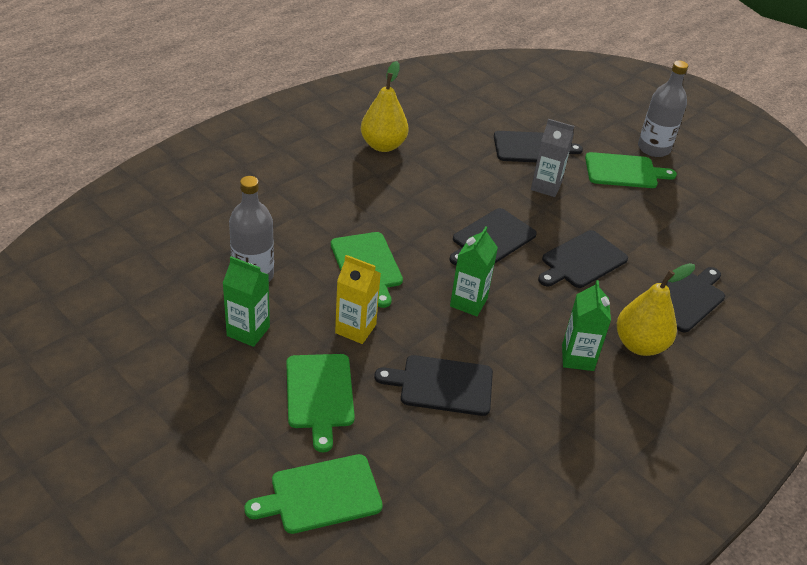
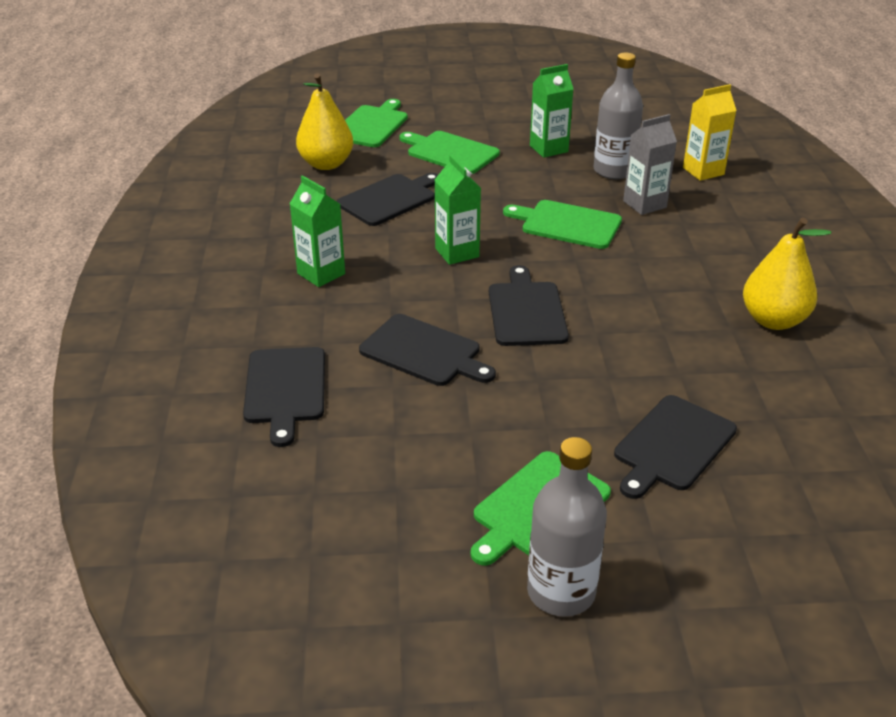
camera: 135 degrees right, 5 degrees down
(355, 329) = (496, 189): yellow carton -> yellow carton (703, 171)
(546, 186) = (575, 406): grey carton -> grey carton (644, 204)
(582, 261) = (424, 352): black cutting board -> black cutting board turned 120 degrees clockwise
(640, 345) = (282, 317): yellow pear -> yellow pear (326, 164)

